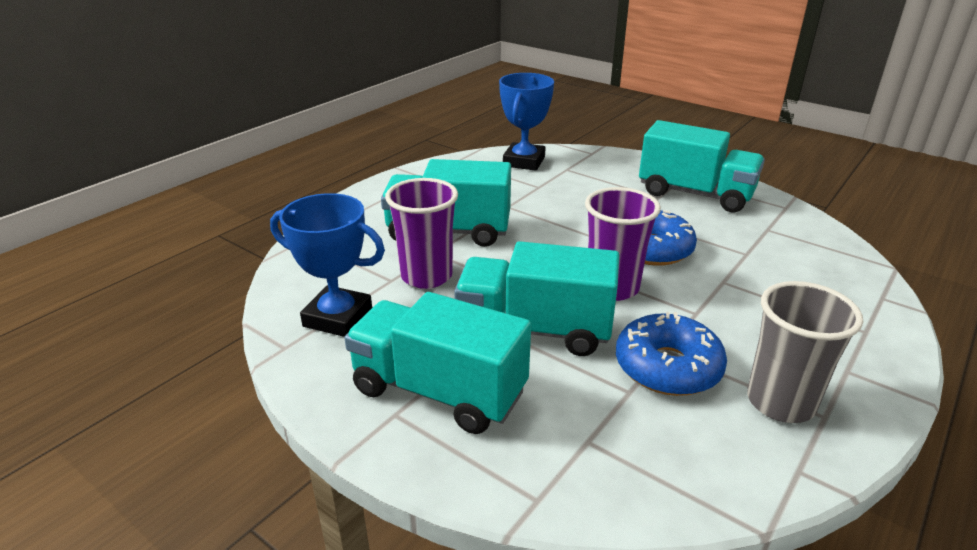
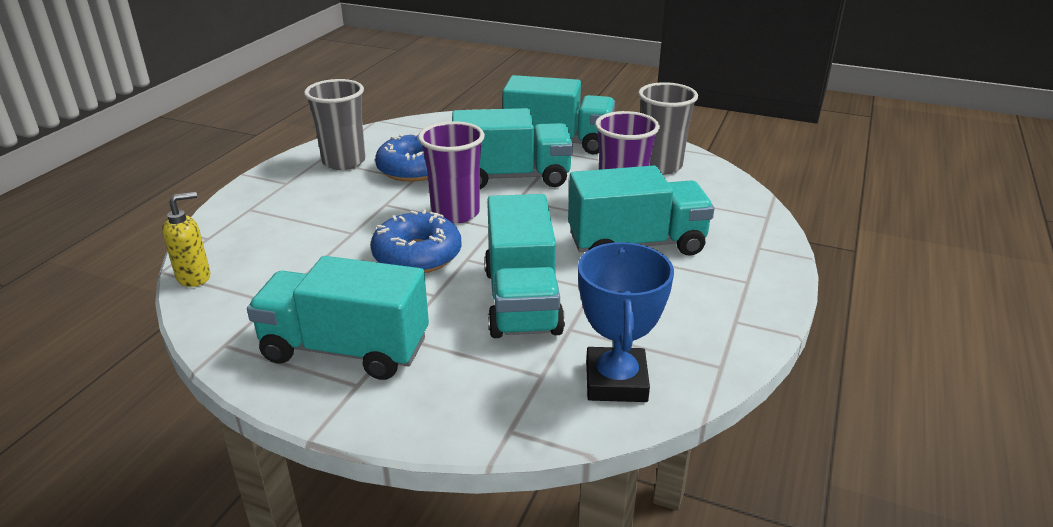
camera: 165 degrees right, 0 degrees up
(338, 317) = (660, 166): blue trophy -> grey cup
(566, 205) = (522, 301): none -> turquoise truck
(856, 257) = (194, 277): none -> yellow soap dispenser

